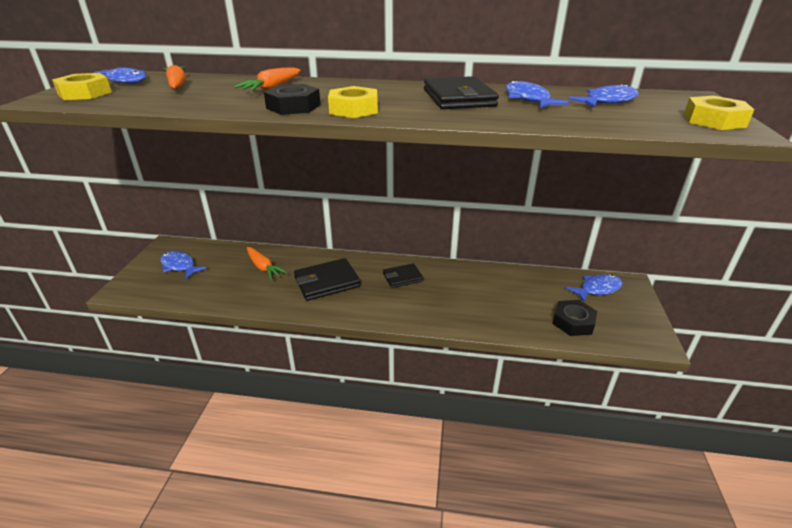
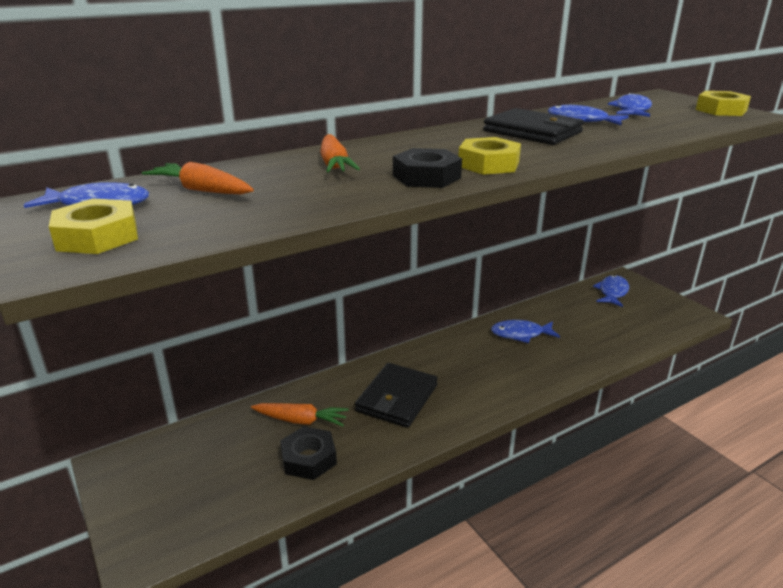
camera: 40 degrees left, 5 degrees down
(179, 266) = (181, 477): blue fish -> blue fish (520, 334)
(402, 277) = (460, 356): black wallet -> none
(573, 322) = (635, 326): black nut -> black nut (308, 458)

